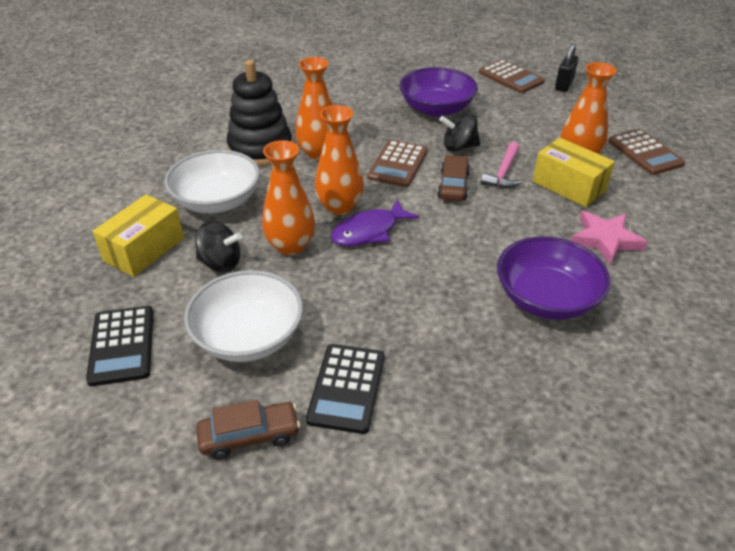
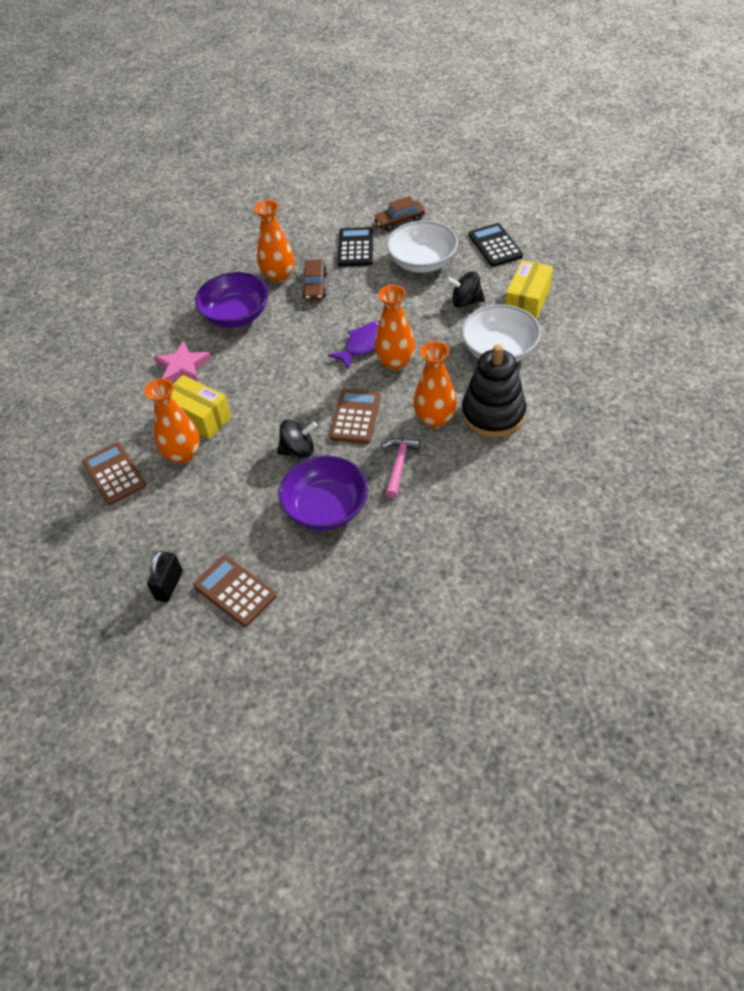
camera: 175 degrees right, 10 degrees up
(290, 245) = (421, 323): orange vase -> orange vase (278, 275)
(453, 185) = (302, 400): brown car -> brown car (315, 286)
(503, 173) = (256, 423): pink hammer -> pink hammer (399, 465)

